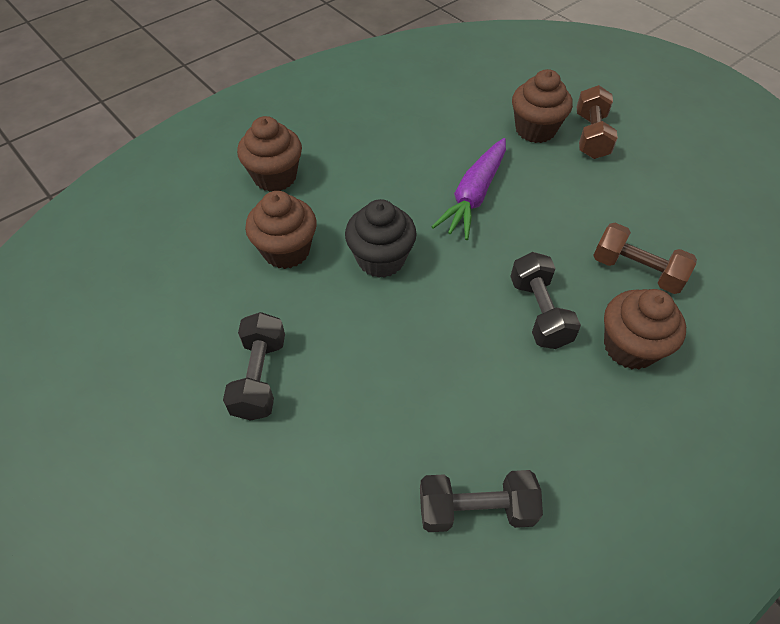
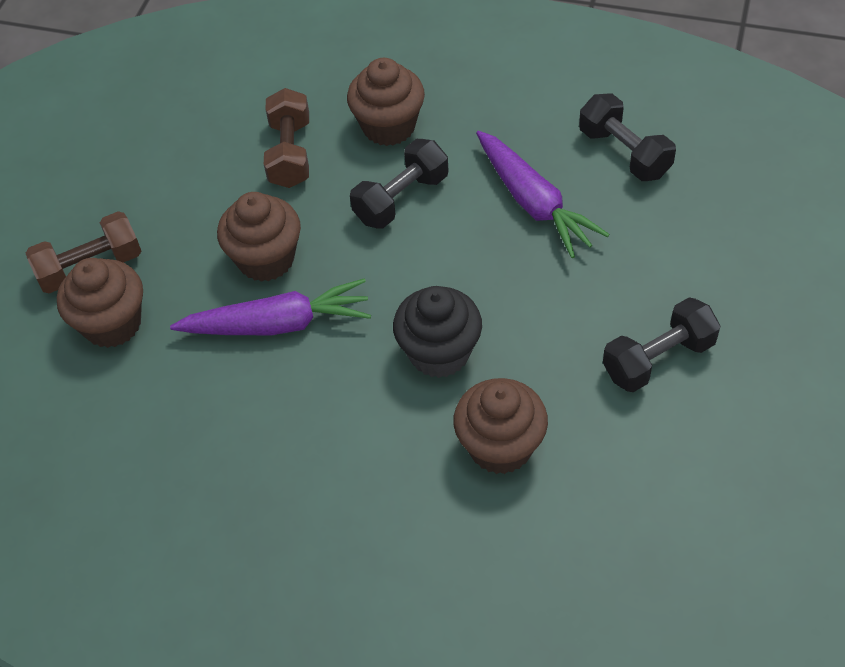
camera: 120 degrees left, 0 degrees up
(275, 177) = (398, 546): brown cupcake -> brown cupcake (266, 259)
(469, 396) = (534, 203): none -> purple carrot

